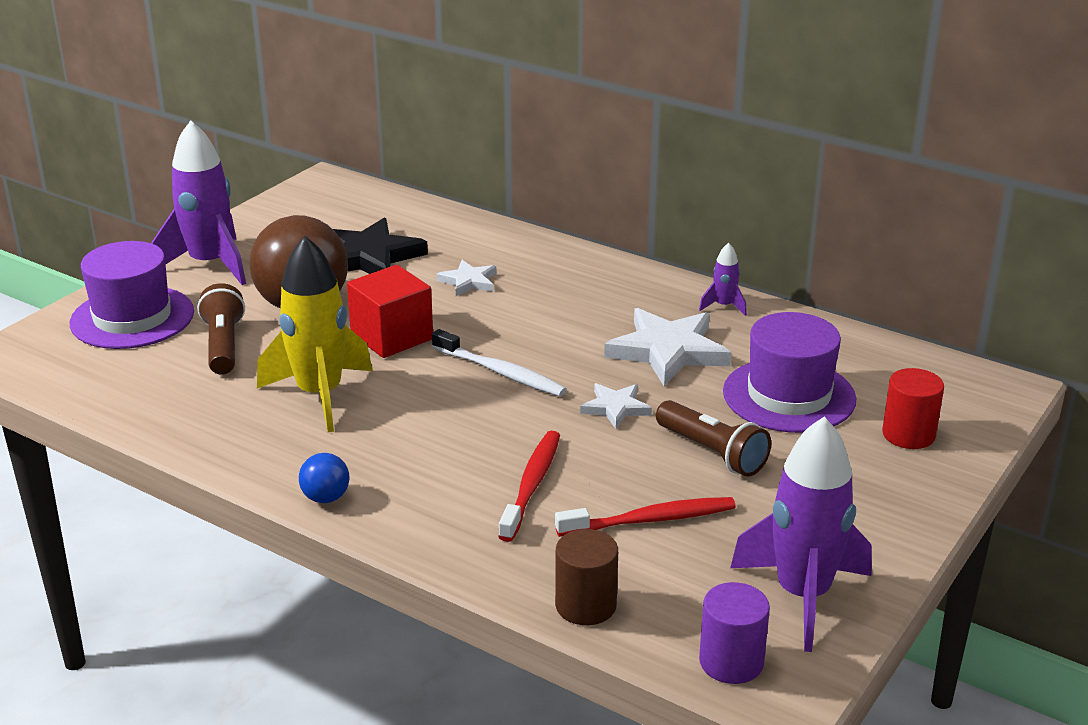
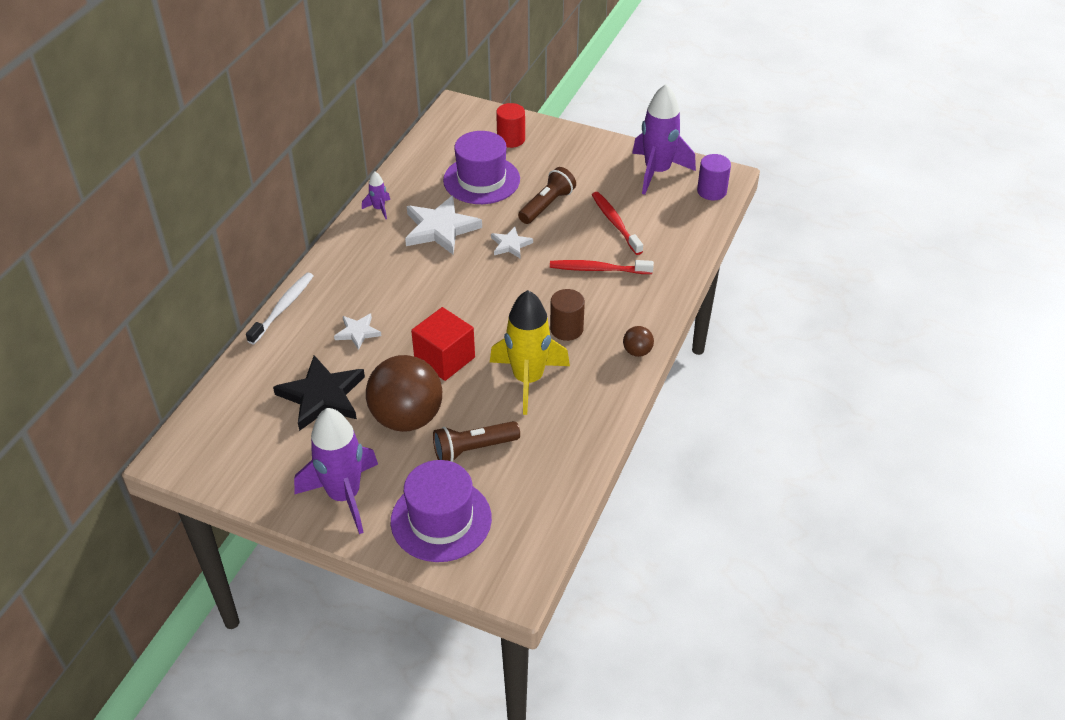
camera: 100 degrees left, 15 degrees up
(326, 498) = (637, 351): blue ball -> brown ball
(500, 372) = (481, 298): white toothbrush -> white toothbrush (283, 308)
(585, 605) = (691, 239): brown cylinder -> brown cylinder (566, 329)

